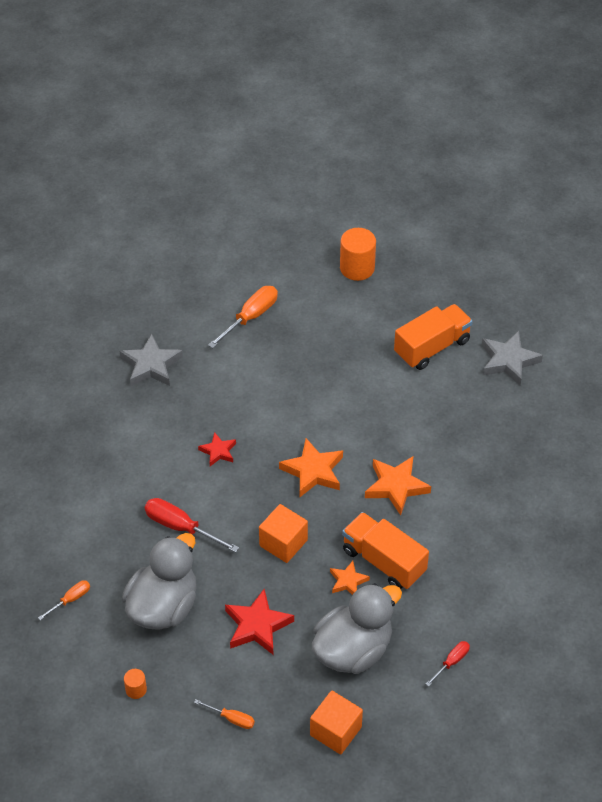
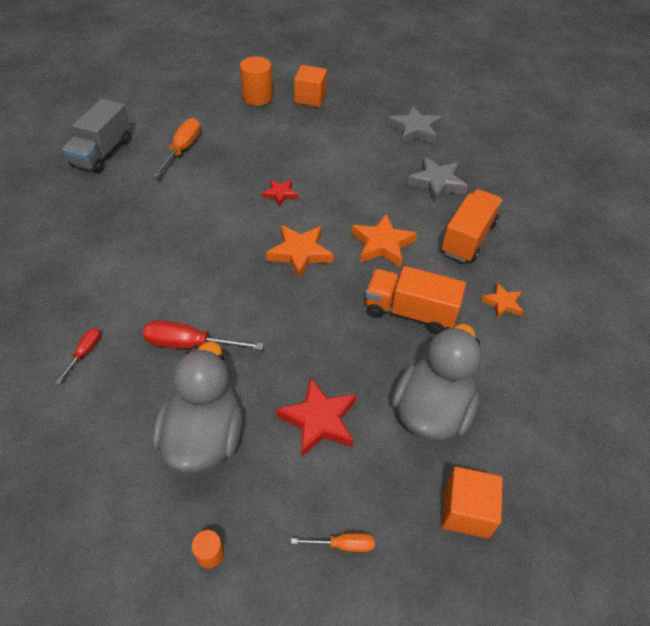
camera: 25 degrees left, 0 degrees up
(71, 599) = (87, 468): orange screwdriver -> none
(151, 365) = (102, 207): grey star -> grey star (437, 183)
(171, 299) = (102, 152): none -> grey truck
(218, 451) = (199, 262): red star -> red star (280, 194)
(283, 543) = (304, 326): orange cube -> orange cube (310, 98)
(348, 581) = (387, 342): orange star -> orange star (502, 303)
(432, 347) = (349, 135): orange truck -> orange truck (468, 238)
(451, 662) = (532, 387): red screwdriver -> red screwdriver (85, 353)

